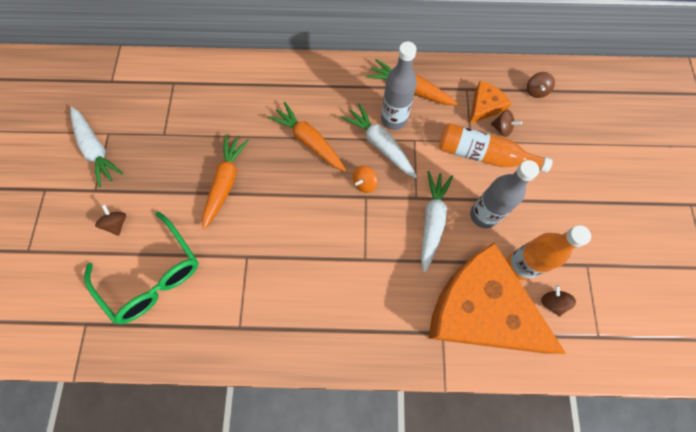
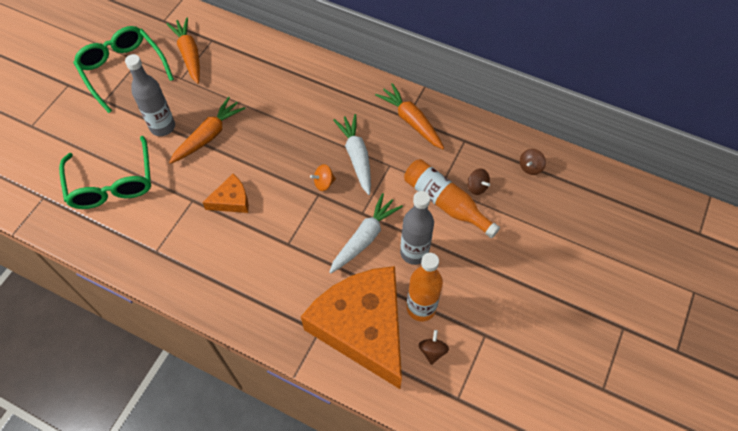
camera: 25 degrees right, 10 degrees down
(96, 150) = (123, 70): white carrot -> green glasses
(117, 224) = (107, 133): brown spinning top -> none
(309, 141) = (296, 130): orange carrot -> orange carrot (189, 54)
(394, 119) = (381, 141): grey bottle -> grey bottle (162, 127)
(484, 106) = (472, 162): orange cheese -> orange cheese (231, 200)

